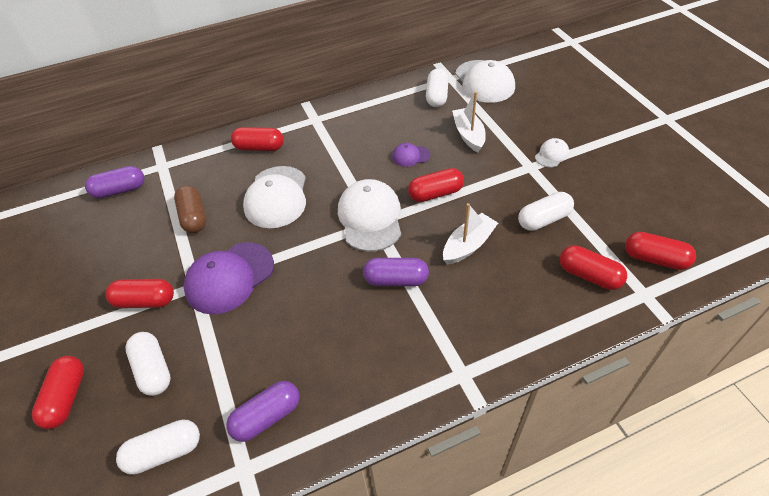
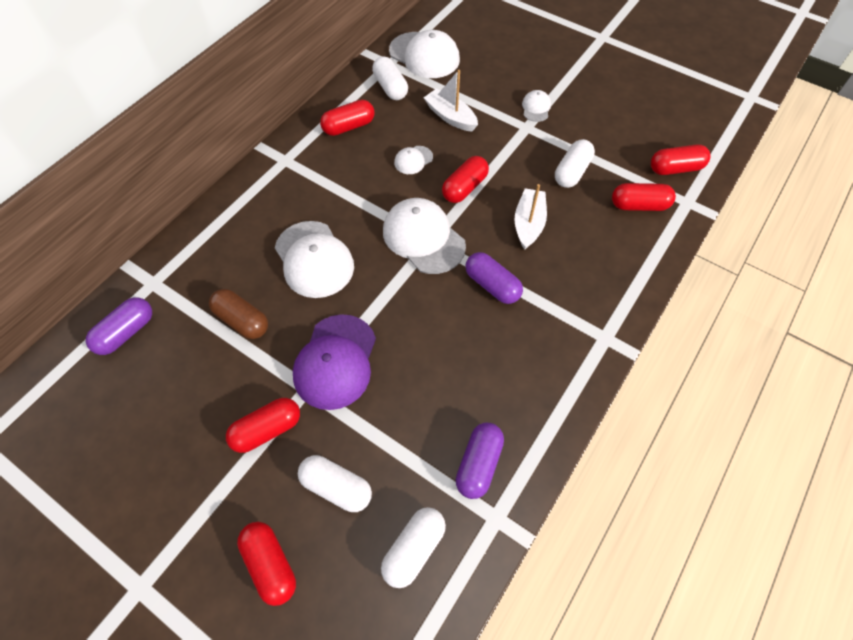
camera: 35 degrees left, 10 degrees up
(259, 147) = (250, 215): red capsule -> red capsule (348, 127)
(396, 280) = (492, 285): purple capsule -> purple capsule turned 75 degrees clockwise
(410, 156) = (413, 160): purple cap -> white cap

